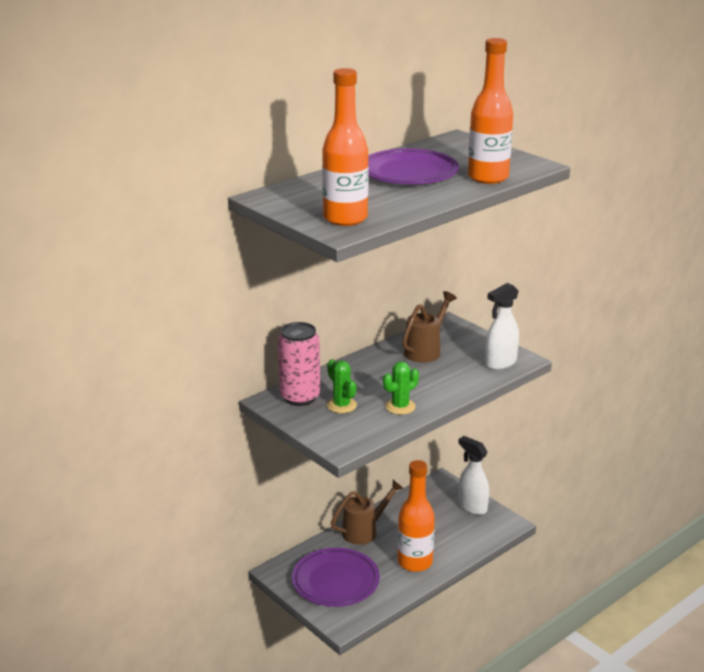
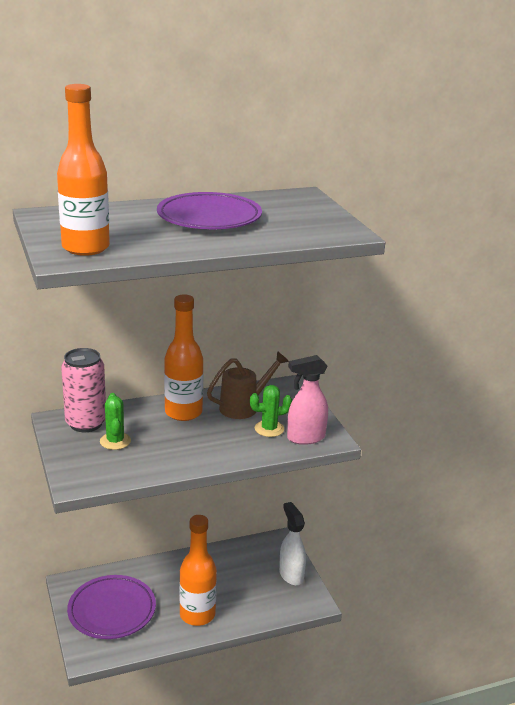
camera: 20 degrees right, 0 degrees up
(364, 531) = (173, 569): brown watering can -> none
(400, 407) = (168, 457): green cactus -> green cactus (269, 429)
(488, 177) = (282, 236): orange bottle -> orange bottle (183, 412)
(500, 363) = (305, 438): white spray bottle -> pink spray bottle

